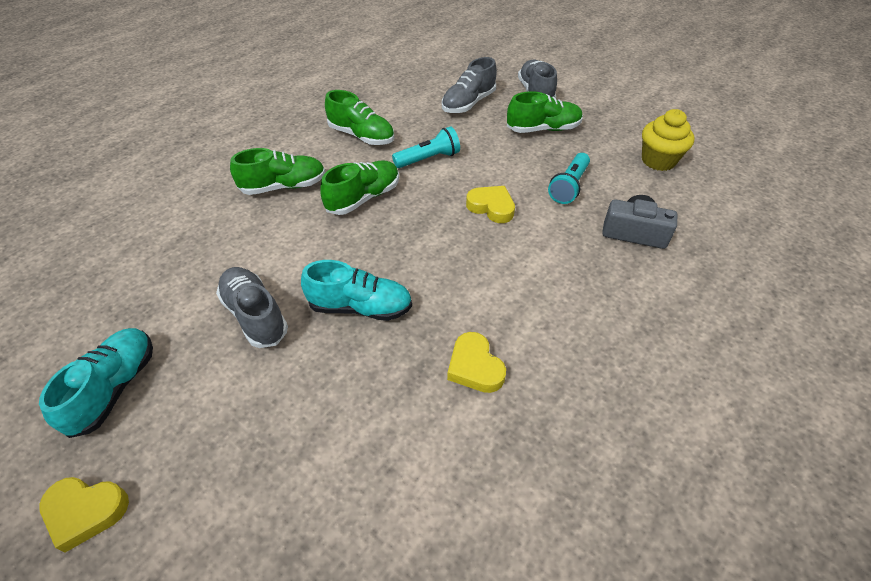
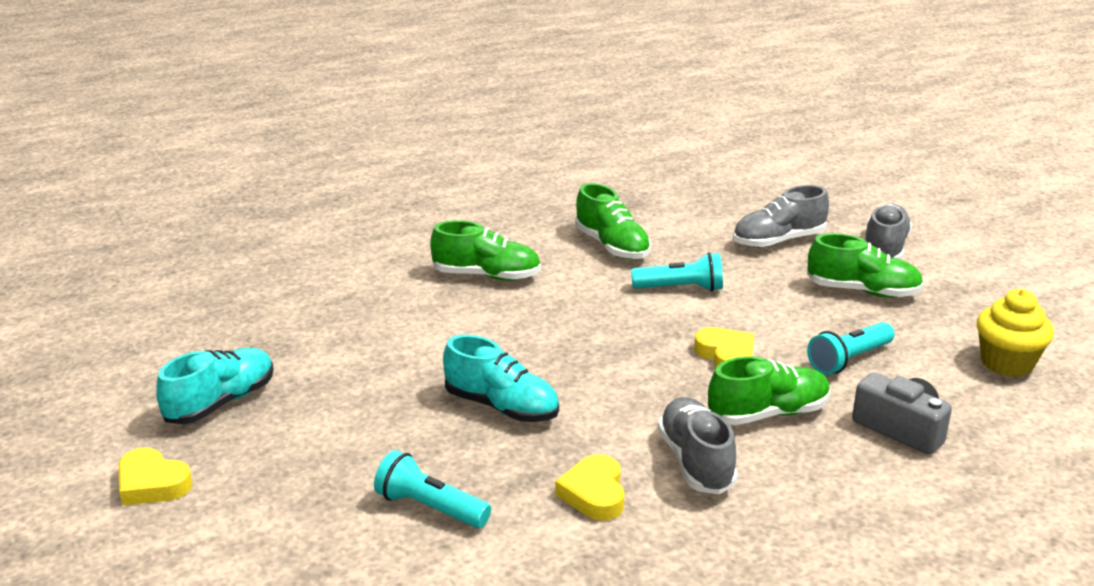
camera: 25 degrees right, 20 degrees down
(255, 315) = (386, 383): grey shoe -> grey shoe (695, 462)
(357, 433) = (430, 507): none -> turquoise flashlight
(363, 198) = (572, 308): green shoe -> green shoe (768, 413)

